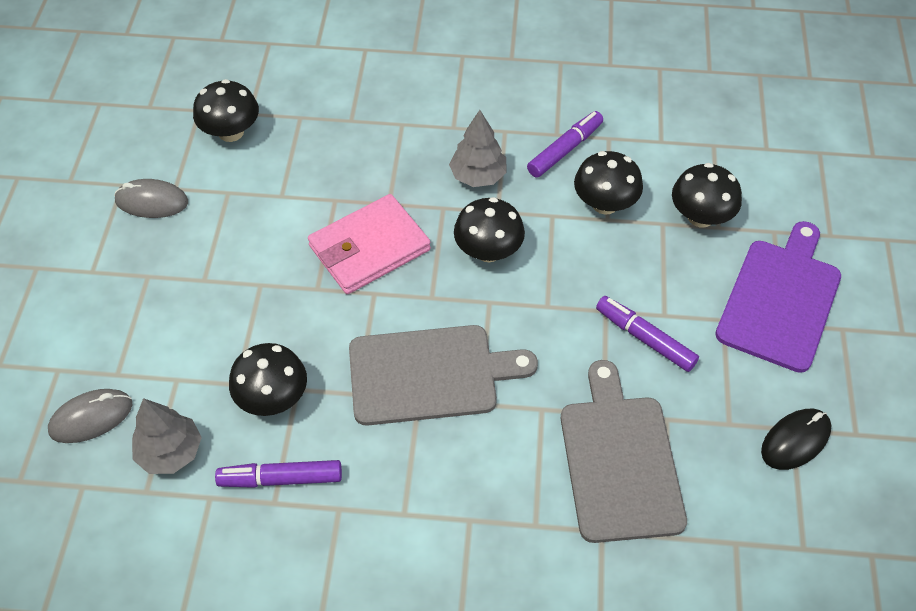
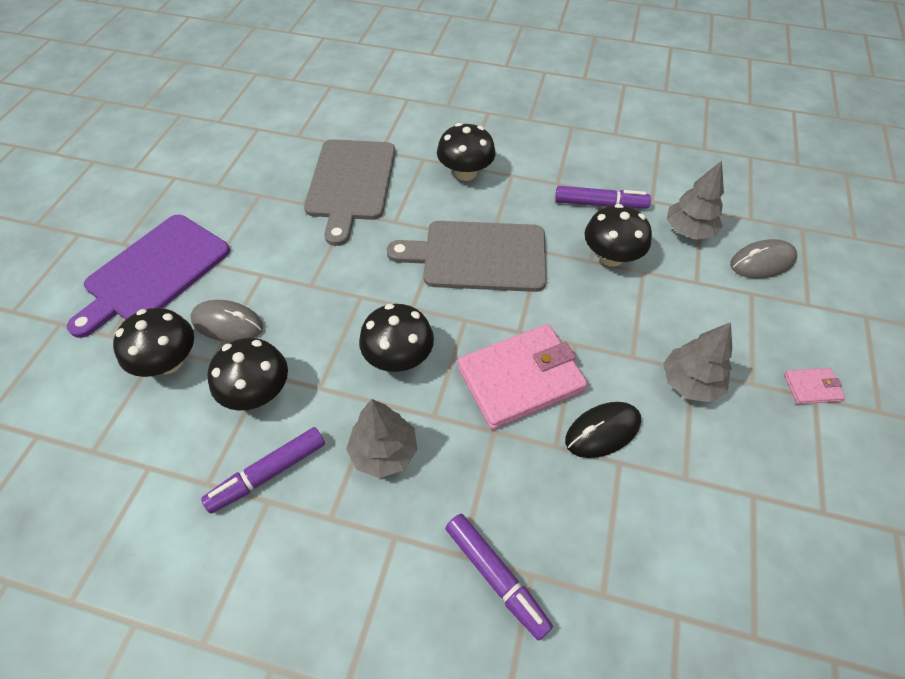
camera: 170 degrees left, 0 degrees up
(91, 279) = (812, 387): none -> pink wallet
(152, 202) = (776, 478): grey mouse -> grey mouse (227, 324)
(208, 267) = (690, 383): none -> grey tree
(231, 132) = (699, 581): black mushroom -> black mushroom (465, 173)
(645, 339) = (289, 258): purple marker -> purple marker (496, 576)
(795, 440) = (220, 179): black mouse -> black mouse (602, 431)

